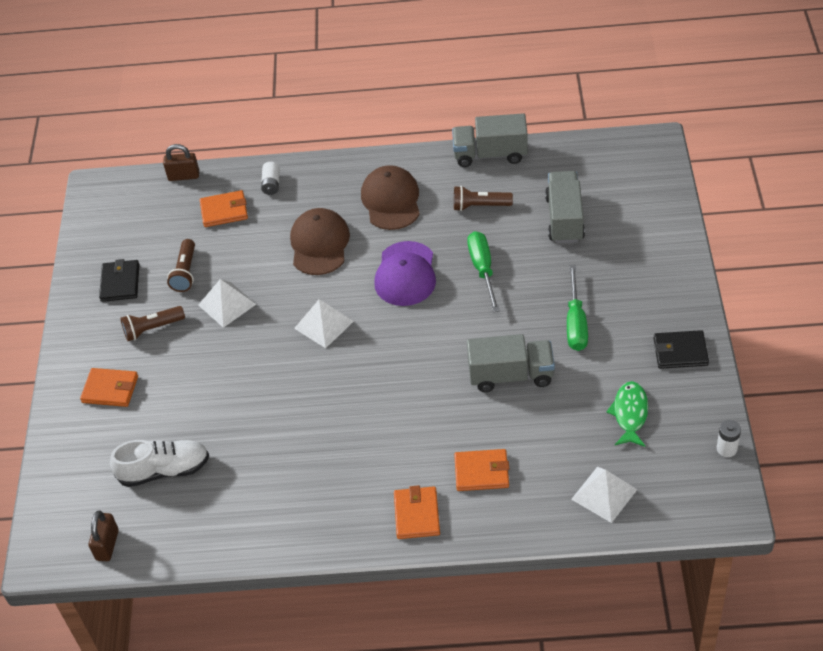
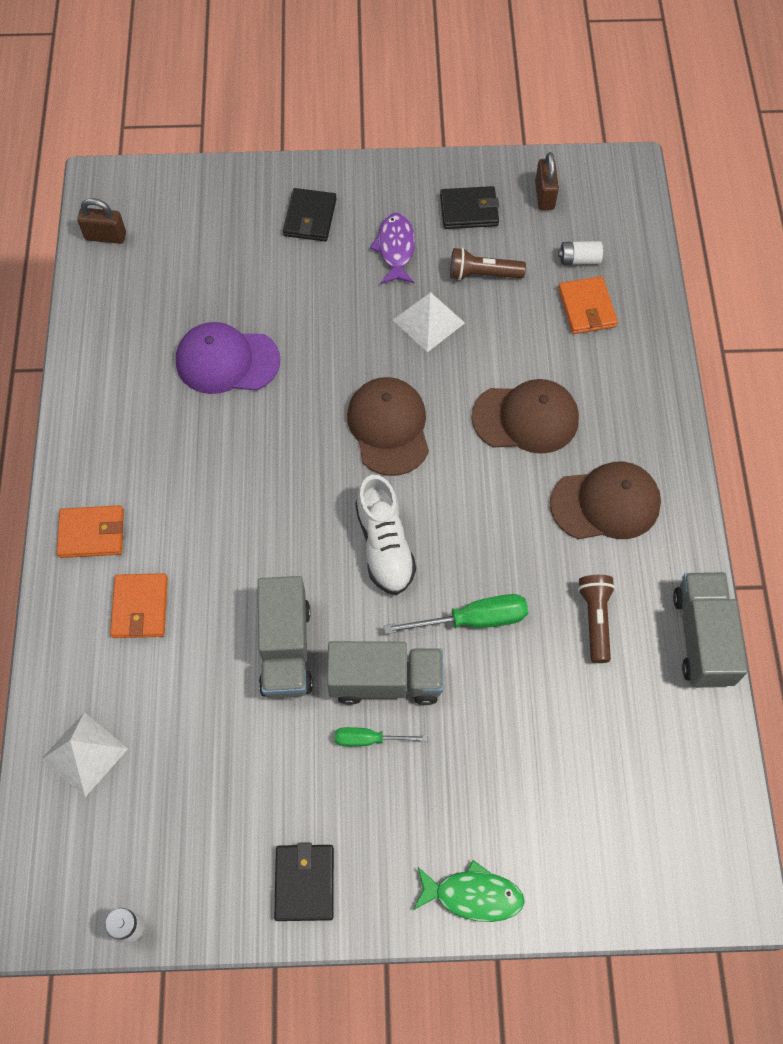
camera: 85 degrees right, 15 degrees up
(110, 389) = (310, 217): orange wallet -> black wallet
(152, 329) = (395, 248): brown flashlight -> purple fish
(164, 470) = (192, 278): white shoe -> white shoe (384, 545)
(184, 176) = (649, 259): brown padlock -> brown padlock (544, 195)
(271, 184) = (636, 358): white battery -> white battery (579, 259)
(324, 324) = (389, 427): white pyramid -> brown cap
(405, 274) = (469, 522): purple cap -> purple cap (227, 361)
(564, 219) = (568, 738): grey truck -> grey truck (385, 681)
(576, 322) = (369, 739): green screwdriver -> green screwdriver, size x0.62
(630, 414) = (205, 799): green fish -> green fish (473, 895)

